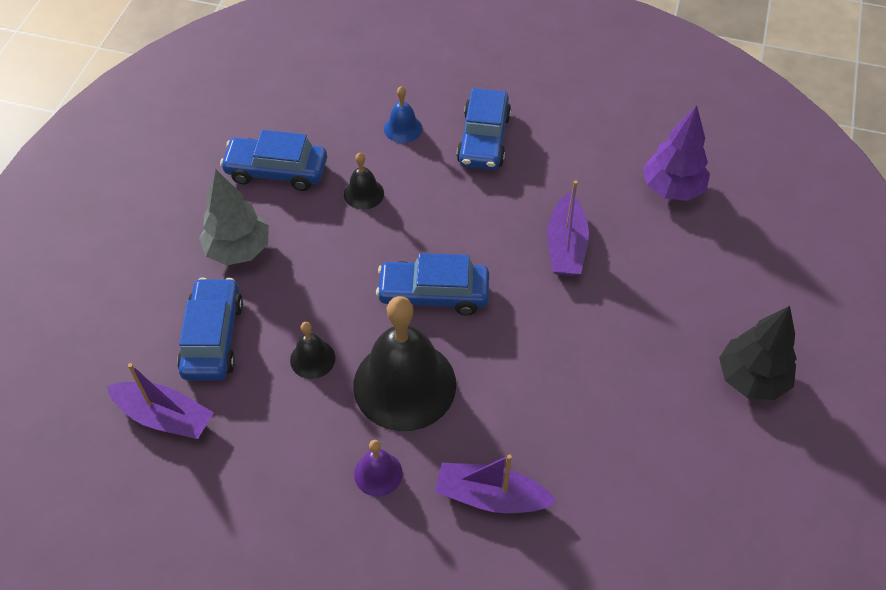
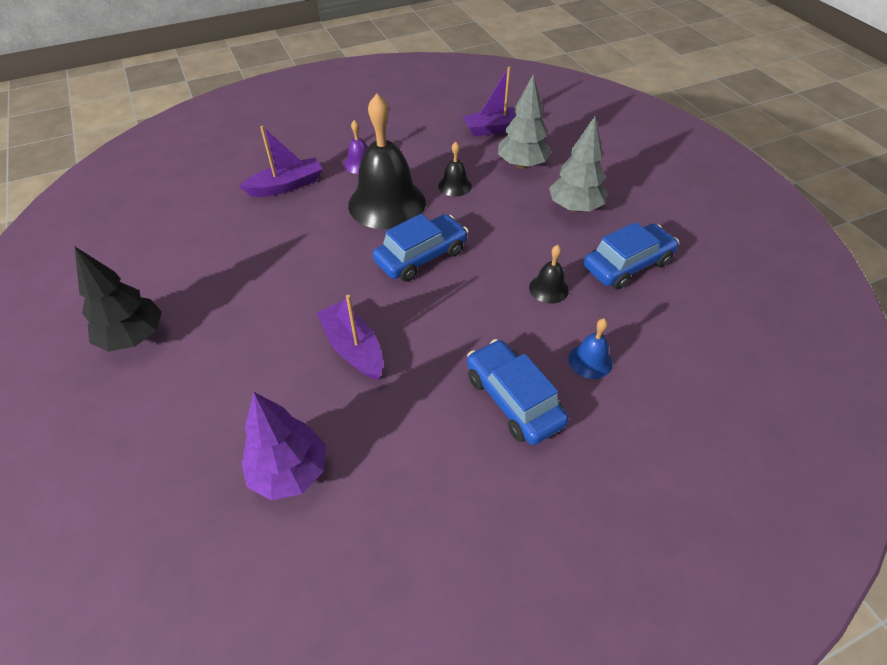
camera: 140 degrees right, 5 degrees down
(213, 338) = (522, 165): blue car -> grey tree

